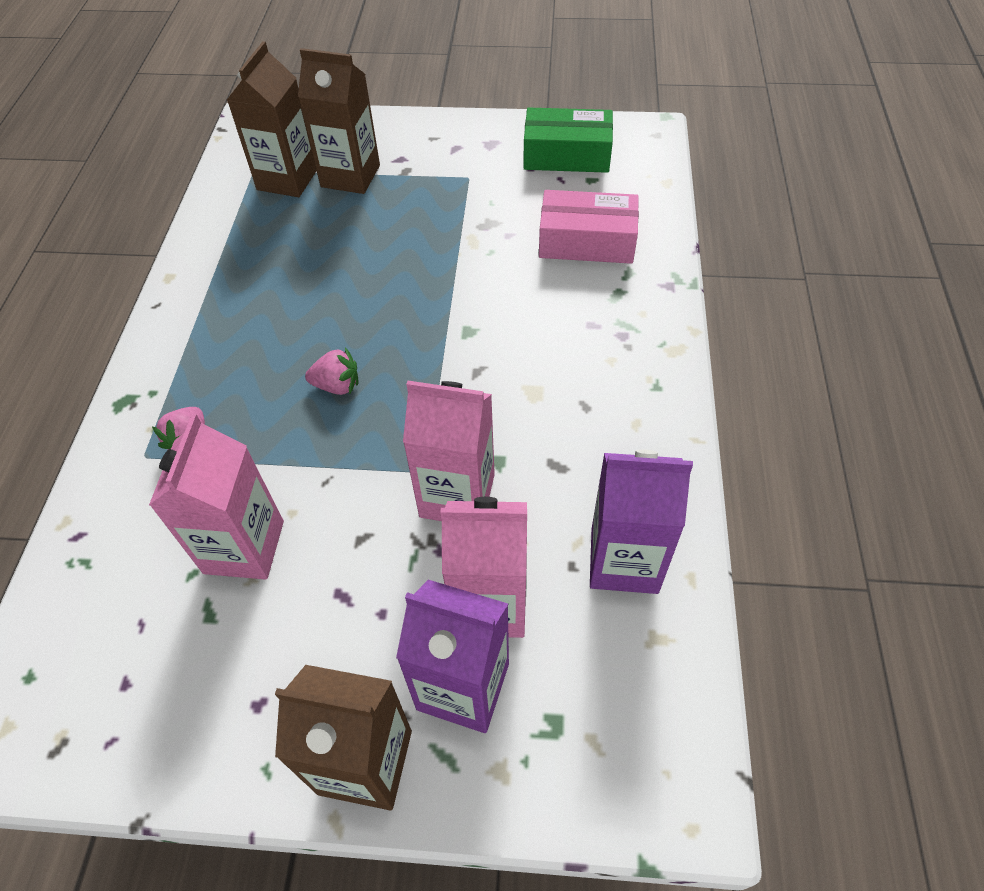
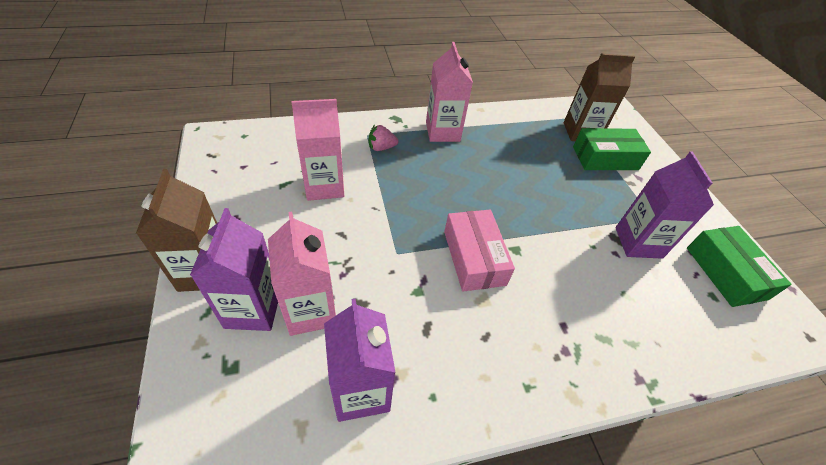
camera: 65 degrees right, 5 degrees down
(337, 385) = (441, 195): pink strawberry -> none
(350, 176) = (605, 158): brown carton -> green box
(457, 495) = (384, 274): pink carton -> pink carton (442, 132)
(501, 207) = (638, 242): none -> purple carton
(586, 241) = (645, 305): pink box -> pink box (473, 258)

